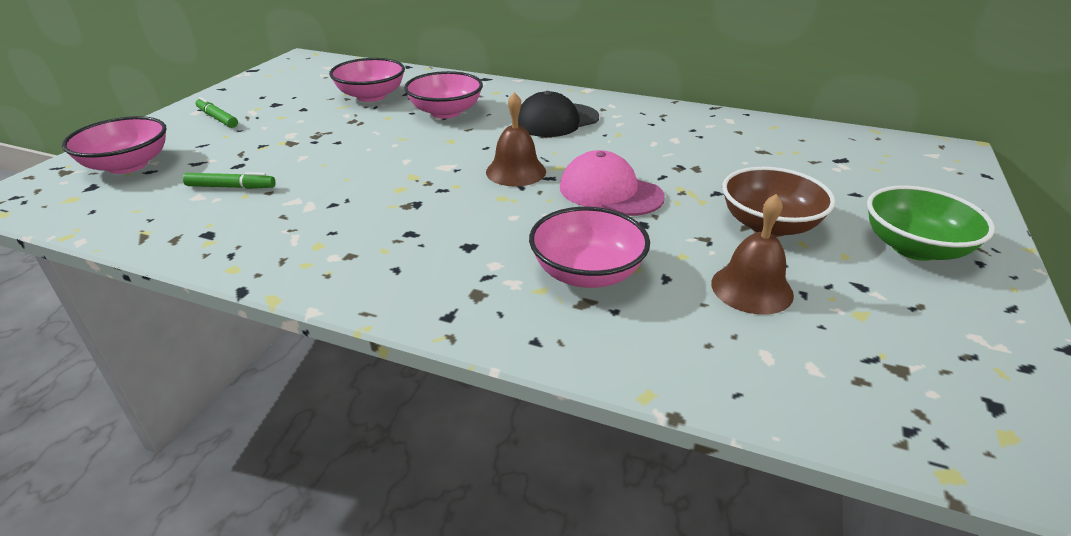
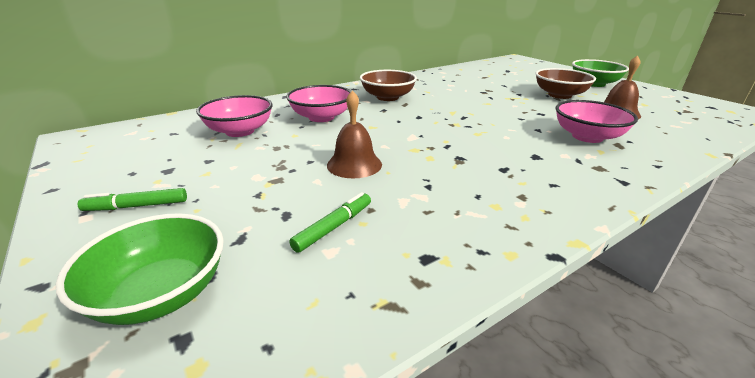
camera: 55 degrees left, 5 degrees down
(128, 165) = (161, 293): pink bowl -> green bowl
(516, 171) = (445, 122): brown bell -> brown bell (354, 164)
(556, 120) = (387, 97): black cap -> brown bowl
(610, 192) = (497, 110): pink cap -> none

